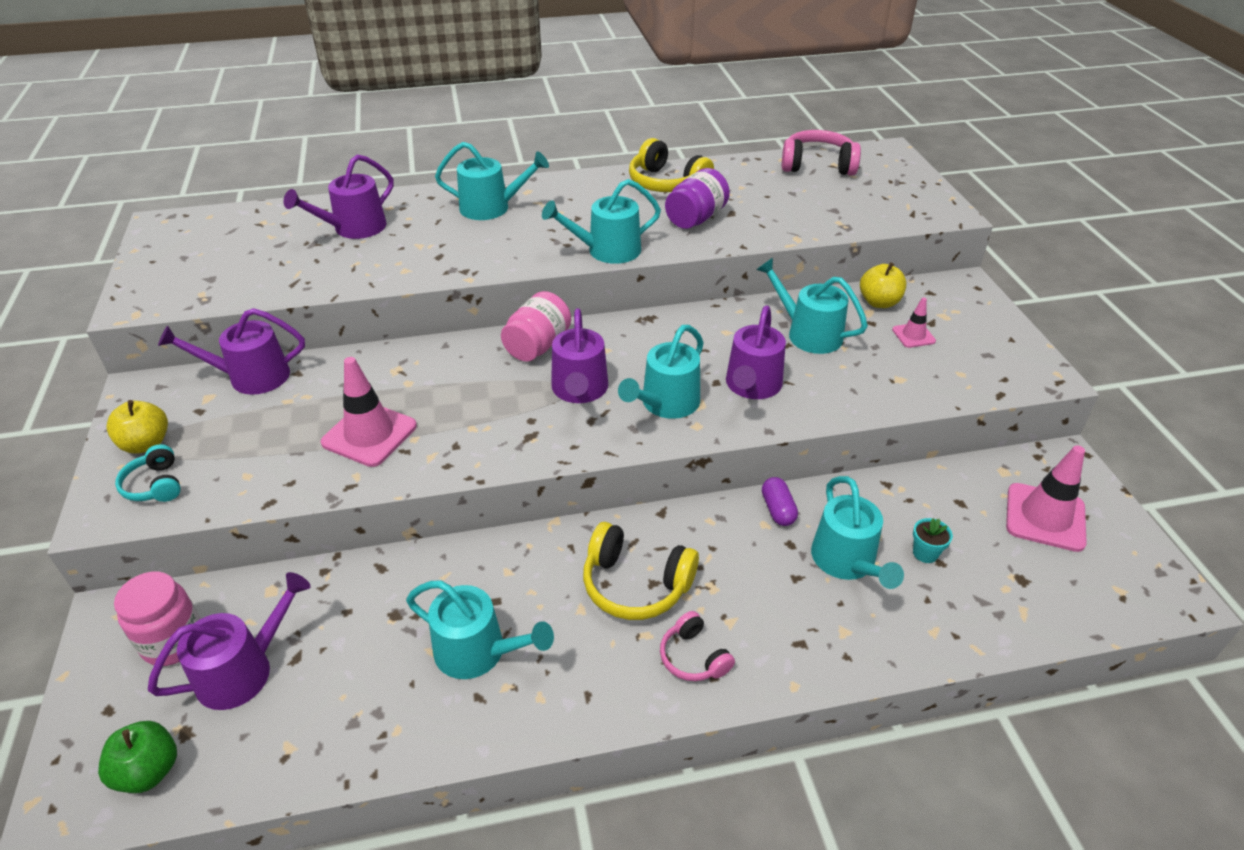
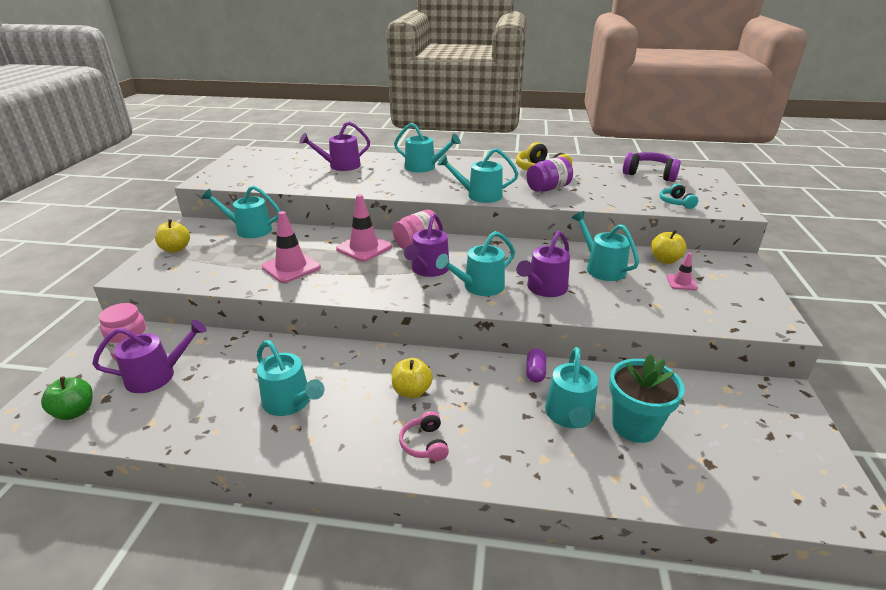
camera: 20 degrees right, 10 degrees down
(155, 485) = (165, 267): turquoise headphones -> turquoise headphones (676, 202)
(251, 377) = (249, 230): purple watering can -> turquoise watering can
(636, 584) = (412, 391): yellow headphones -> yellow apple
(817, 165) = (650, 174): pink headphones -> purple headphones
(925, 553) = (634, 425): turquoise flower pot -> turquoise flower pot, size x2.30
(1045, 517) = (749, 427): pink traffic cone -> pink traffic cone (364, 248)

